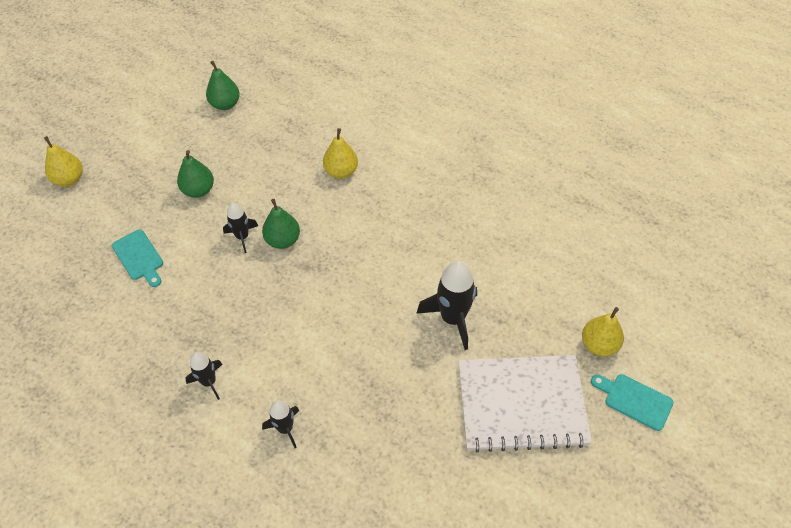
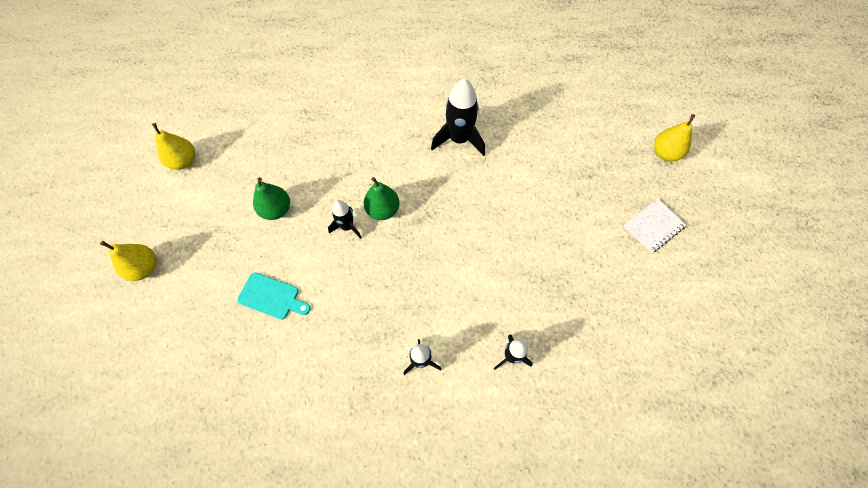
camera: 35 degrees left, 10 degrees up
(225, 104) = (238, 125): green pear -> none
(341, 171) = (382, 129): yellow pear -> yellow pear (184, 161)
(452, 318) = (558, 194): black rocket -> black rocket (459, 139)
(521, 404) = (653, 226): white notebook -> white notebook, size x0.48
(634, 400) = (717, 178): turquoise cutting board -> none

